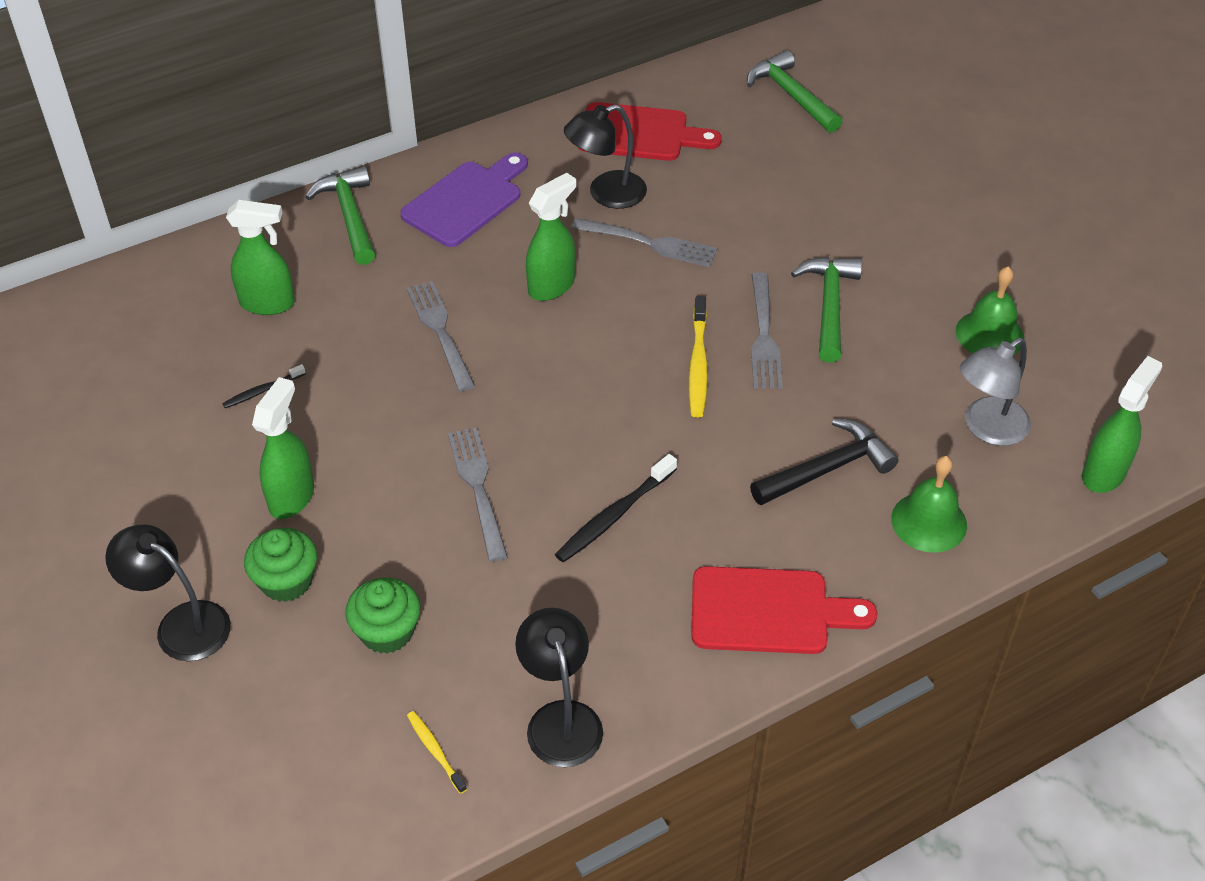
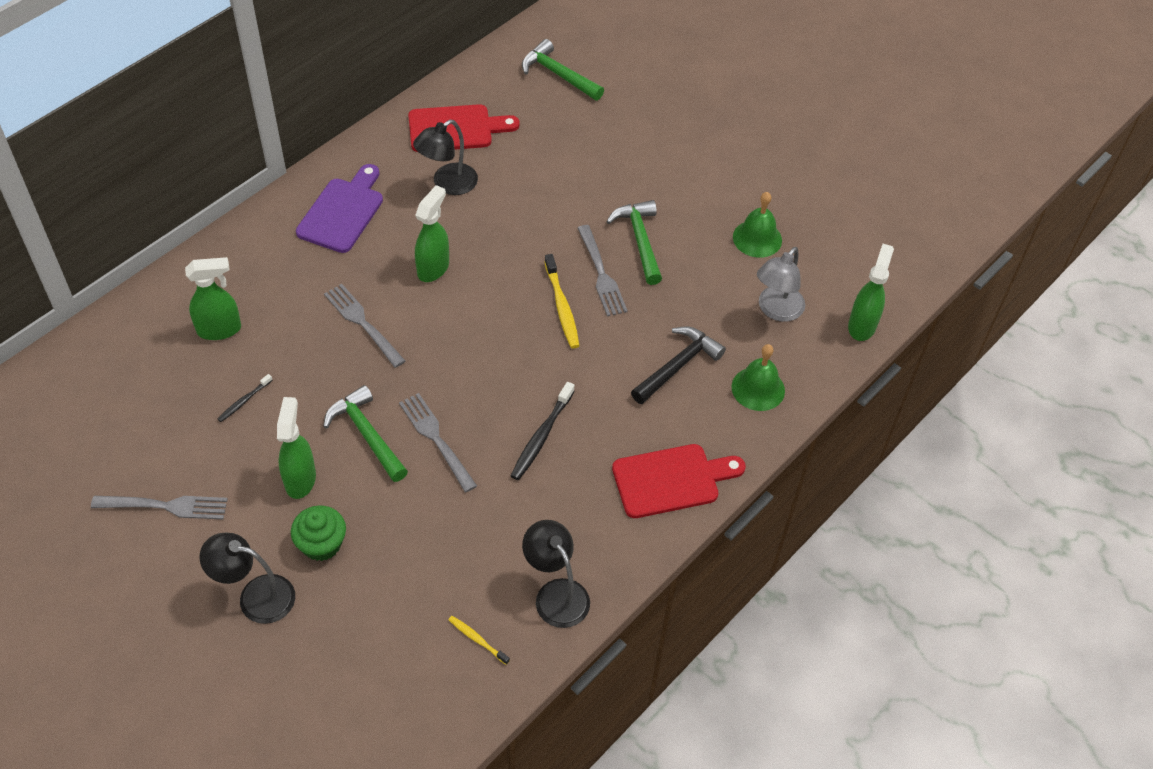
camera: 20 degrees left, 5 degrees up
(350, 216) = (256, 243): green hammer -> green hammer (367, 435)
(387, 631) = (410, 563): green cupcake -> none
(649, 243) = (494, 218): grey fork -> grey fork (165, 506)

